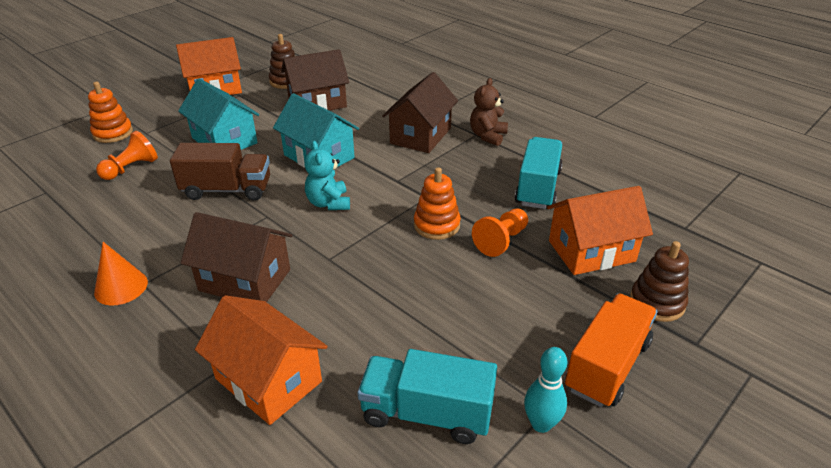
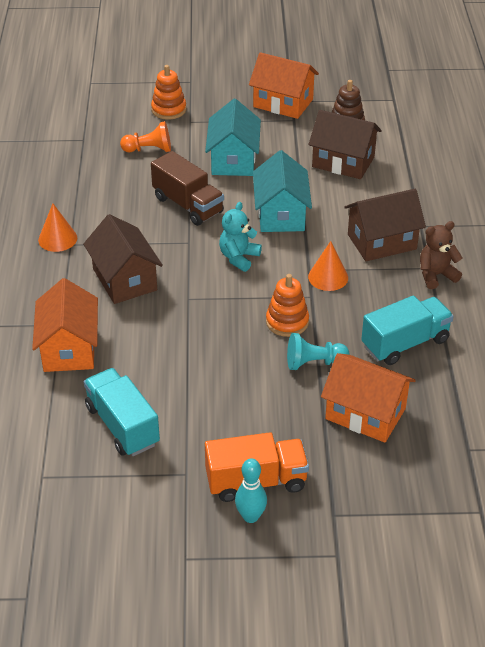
camera: 45 degrees right, 5 degrees up
(418, 177) = (328, 277): none -> orange cone
(501, 241) = (314, 363): orange pawn -> turquoise pawn
(541, 424) = (172, 477): turquoise bowling pin -> turquoise bowling pin (250, 516)
(657, 302) = (351, 475): brown stacking toy -> none

